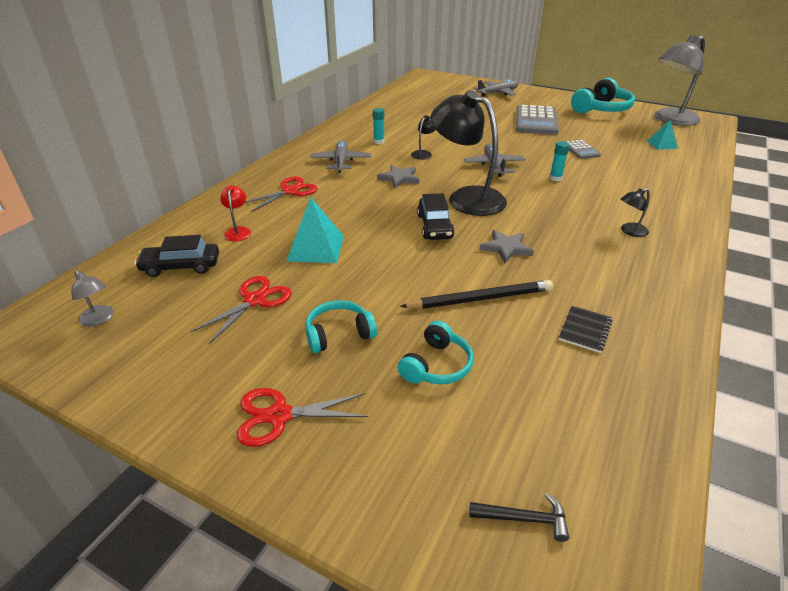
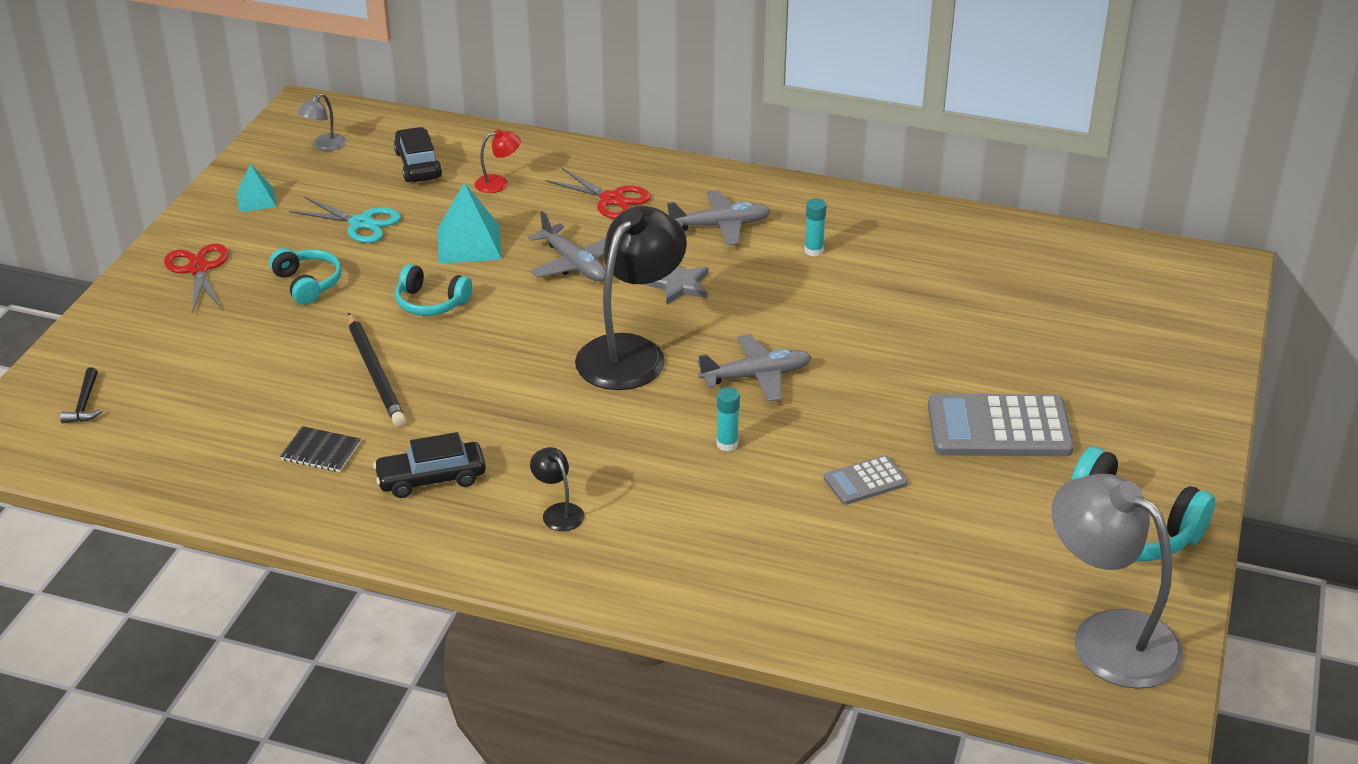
camera: 80 degrees right, 0 degrees up
(255, 300) = (361, 223): red scissors -> turquoise scissors
(423, 153) = (781, 300): black lamp -> none
(434, 226) = (538, 328): black car -> black car (431, 478)
(437, 365) = (261, 349): turquoise headphones -> turquoise headphones (431, 303)
(497, 93) = (1154, 374): grey plane -> grey plane (574, 264)
(506, 248) = (492, 392): grey star -> none
(662, 144) = (941, 599): turquoise pyramid -> turquoise pyramid (256, 199)

